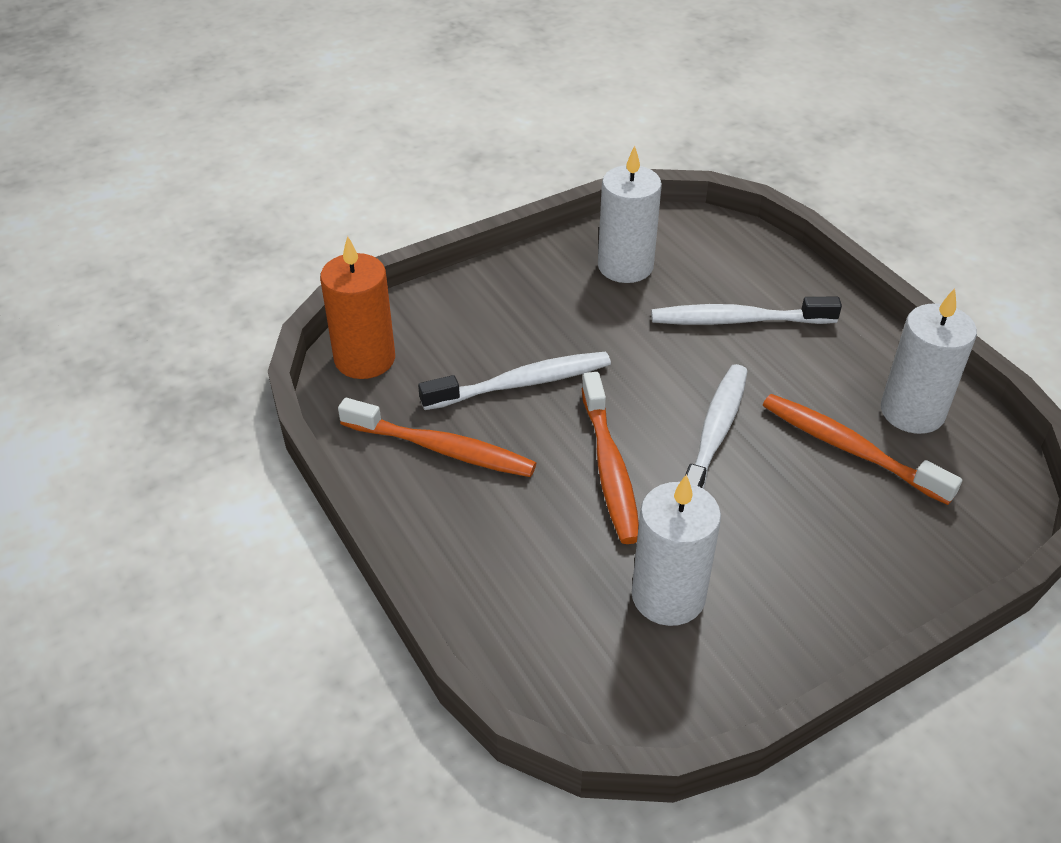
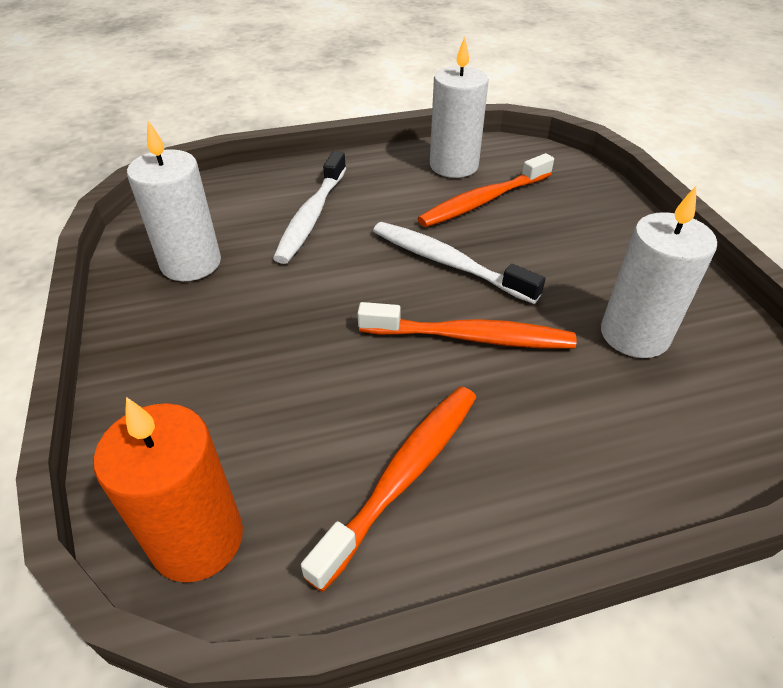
camera: 75 degrees left, 0 degrees up
(522, 383) = (324, 379): white toothbrush -> none

